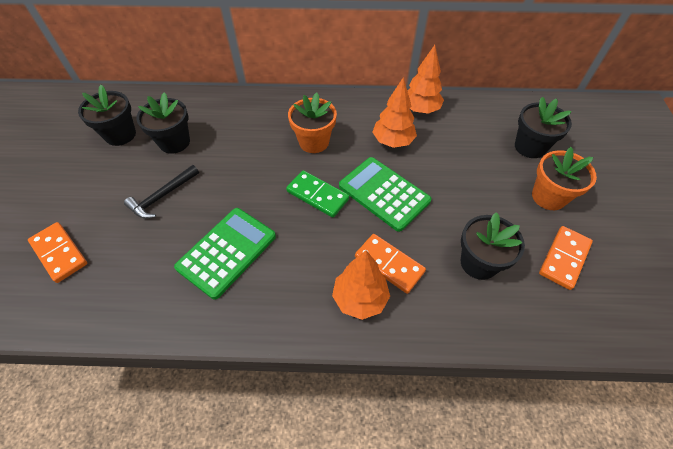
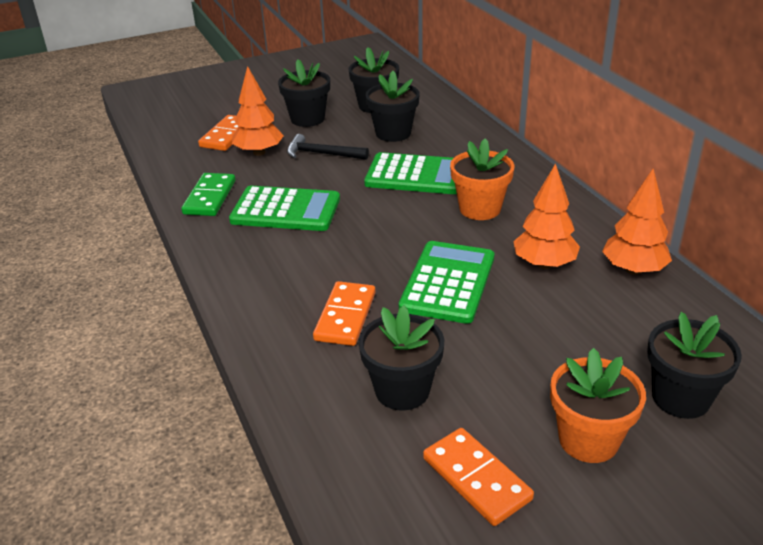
camera: 65 degrees right, 20 degrees down
(94, 184) = (307, 119): none -> black flower pot
(245, 155) = (415, 175): none -> green calculator
(317, 195) = (402, 237): green domino -> green domino (209, 197)
(360, 299) = (285, 309): orange tree -> orange tree (259, 152)
(564, 258) = (476, 479): orange domino -> orange domino turned 45 degrees clockwise

